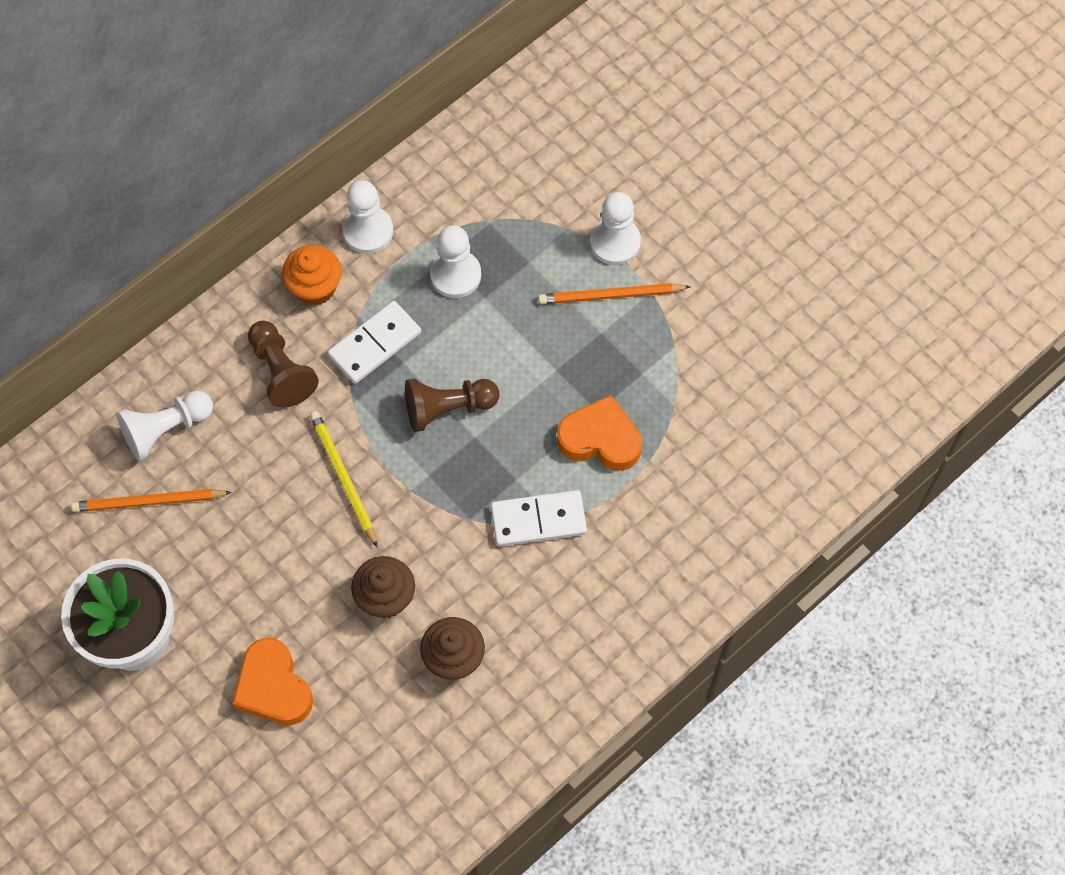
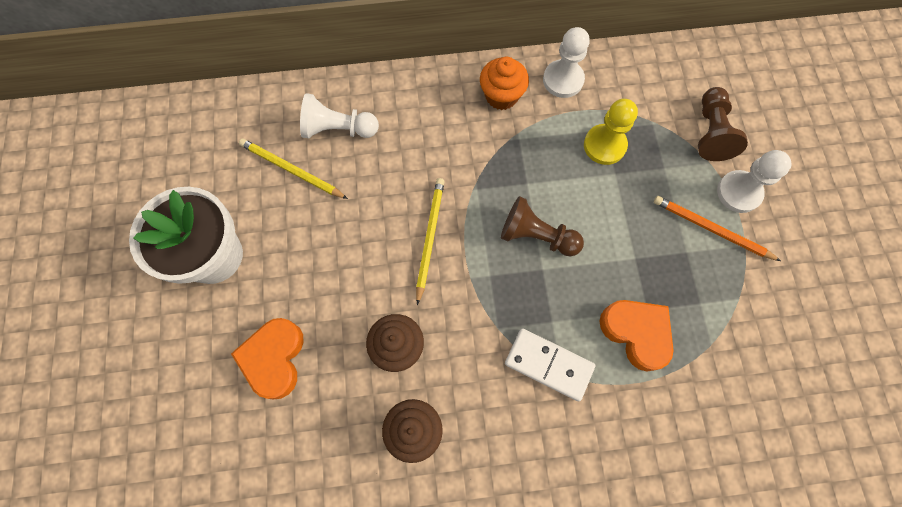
camera: 35 degrees right, 5 degrees up
(149, 502) = (292, 170): orange pencil -> yellow pencil
(281, 371) = (440, 138): brown pawn -> brown pawn (710, 132)
(375, 344) = (515, 158): white domino -> none
(455, 275) = (604, 145): white pawn -> yellow pawn

